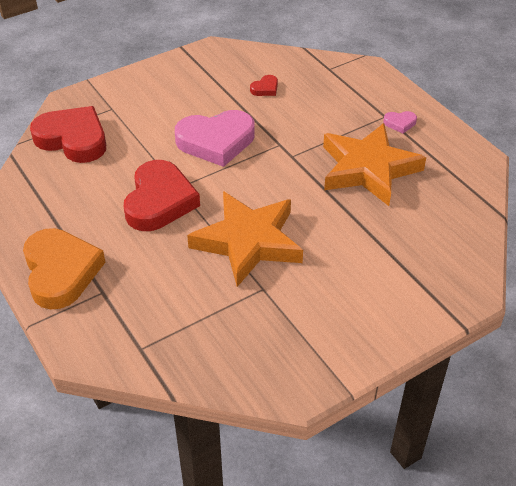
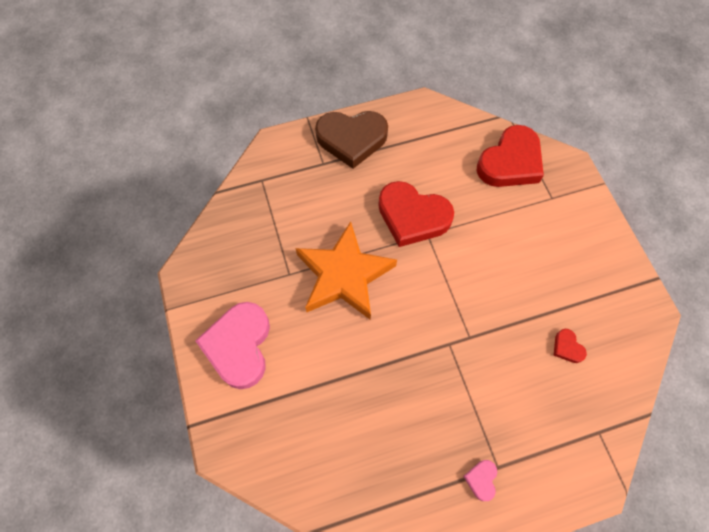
camera: 105 degrees right, 20 degrees up
(61, 272) = (351, 139): orange heart -> brown heart
(216, 141) = (485, 278): pink heart -> pink heart (239, 346)
(368, 169) = (412, 414): orange star -> none

